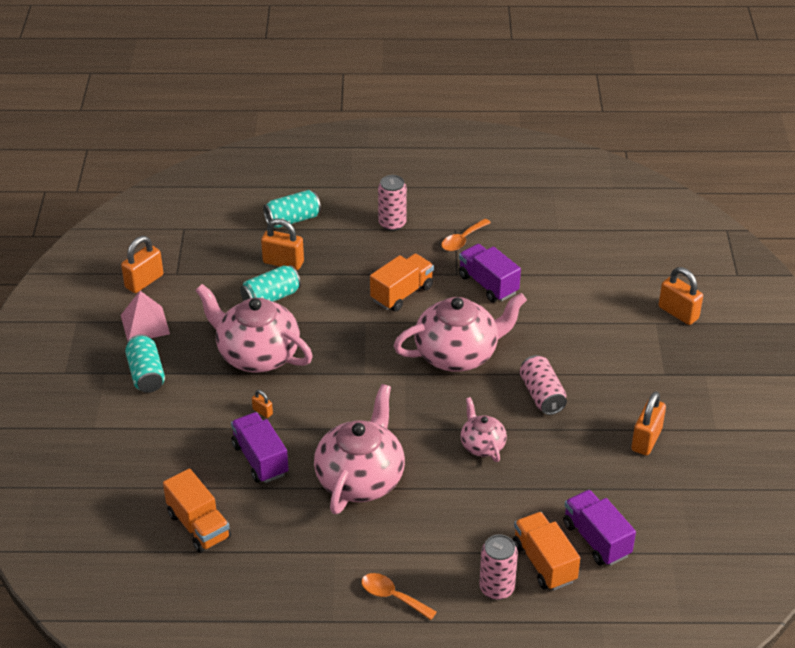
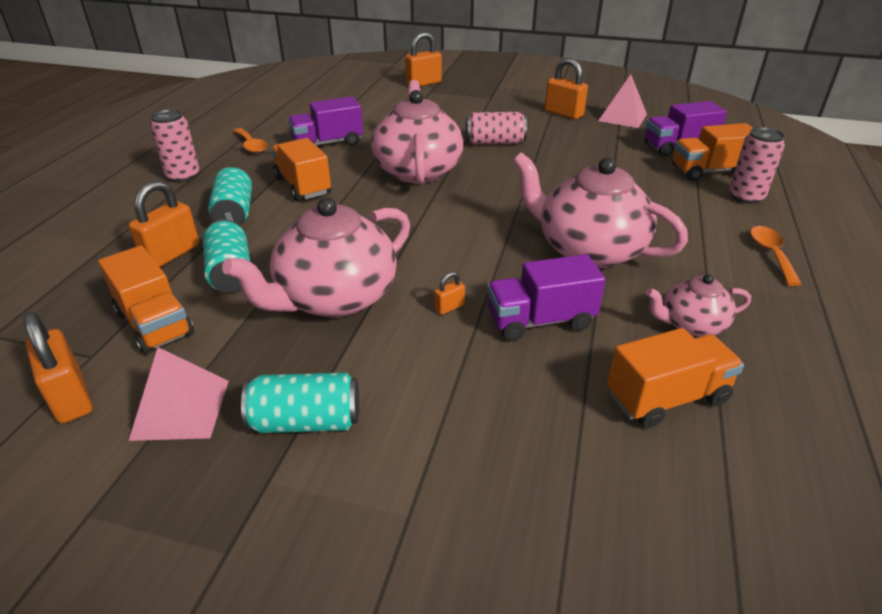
camera: 75 degrees left, 5 degrees down
(210, 285) = (155, 323): none -> orange truck
(292, 219) = (96, 237): turquoise can -> turquoise can (234, 214)
(392, 596) = (771, 254): orange spoon -> orange spoon turned 135 degrees clockwise
(482, 445) = (552, 177): pink teapot -> pink teapot (691, 325)
(661, 490) = (622, 117): none -> pink pyramid

